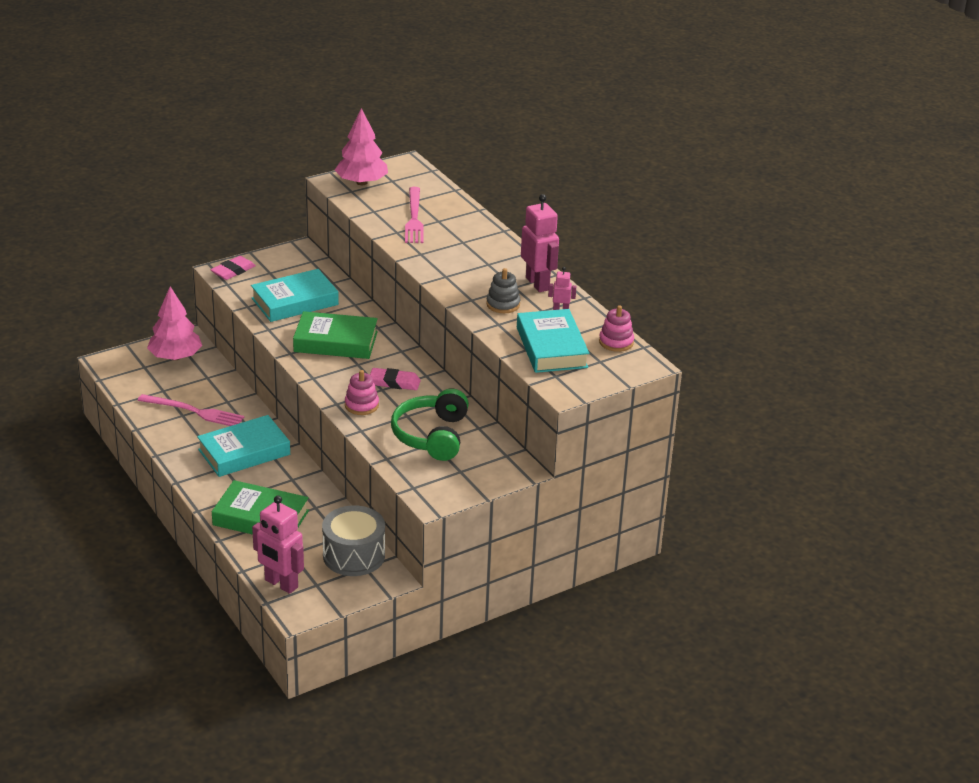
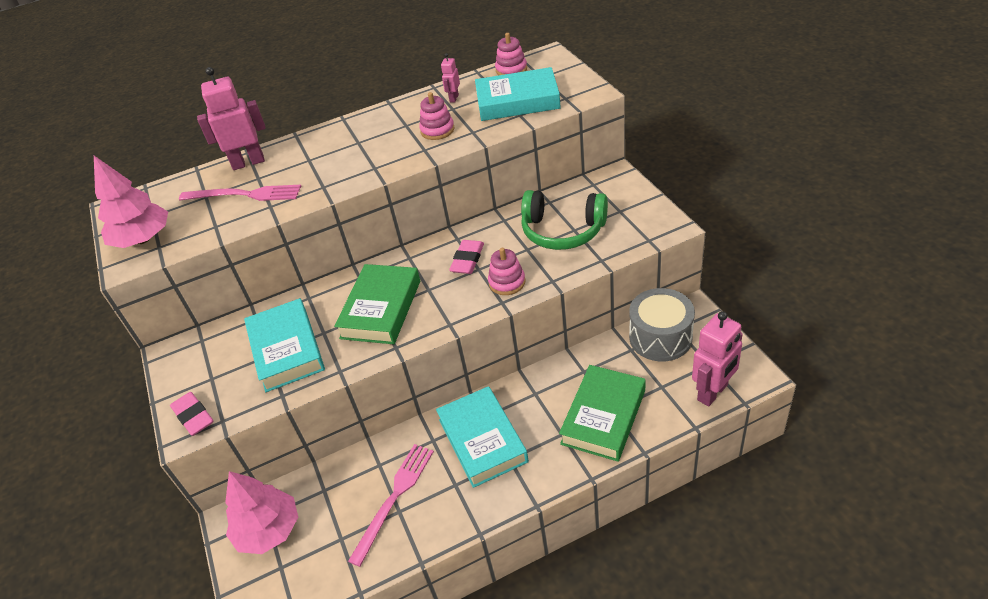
camera: 75 degrees left, 10 degrees up
(503, 304) = (437, 130): grey stacking toy -> pink stacking toy
(538, 284) = (404, 112): pink robot -> pink robot (248, 162)

